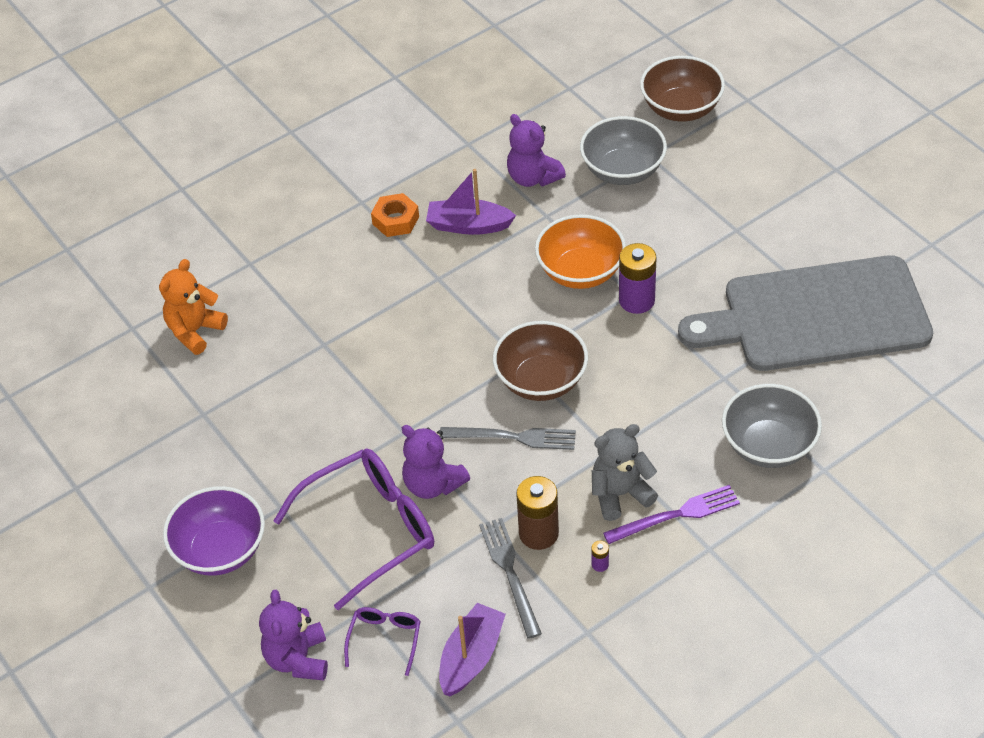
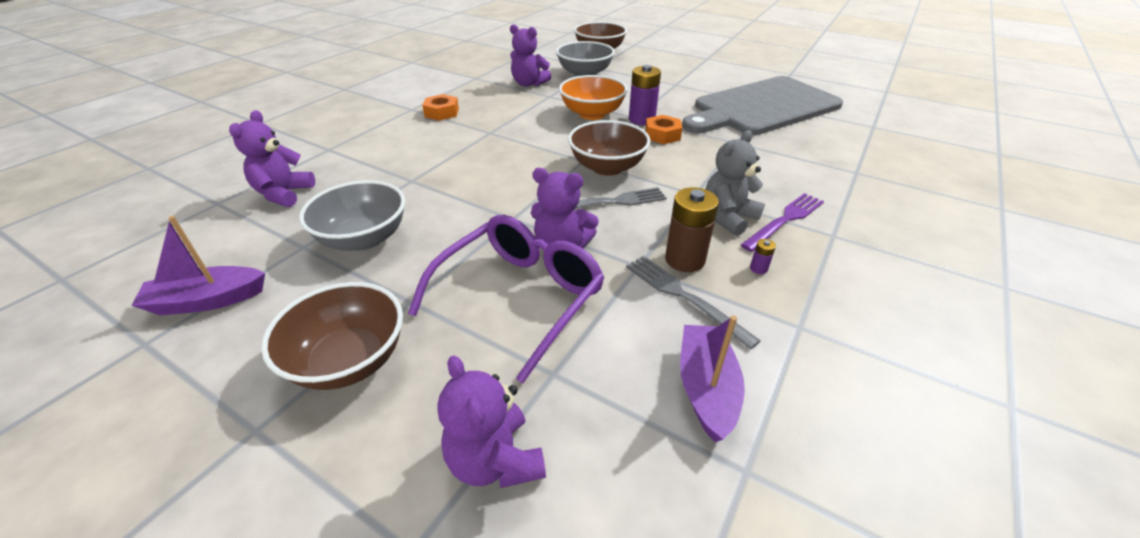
camera: 25 degrees left, 10 degrees down
(195, 331) = (284, 194): orange teddy bear -> purple teddy bear
(220, 550) = (349, 360): purple bowl -> brown bowl
(385, 640) = (595, 400): purple glasses -> none
(468, 225) = (497, 107): purple boat -> purple boat (207, 300)
(642, 339) = (662, 135): none -> orange nut
(768, 446) = (805, 168): grey bowl -> grey bowl (363, 239)

